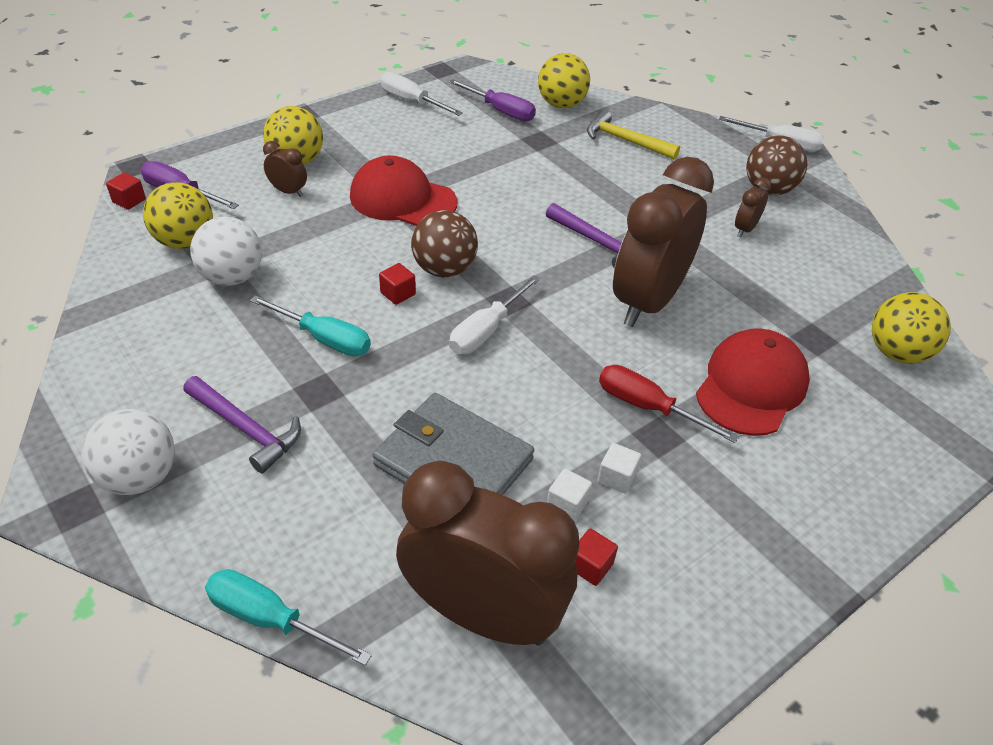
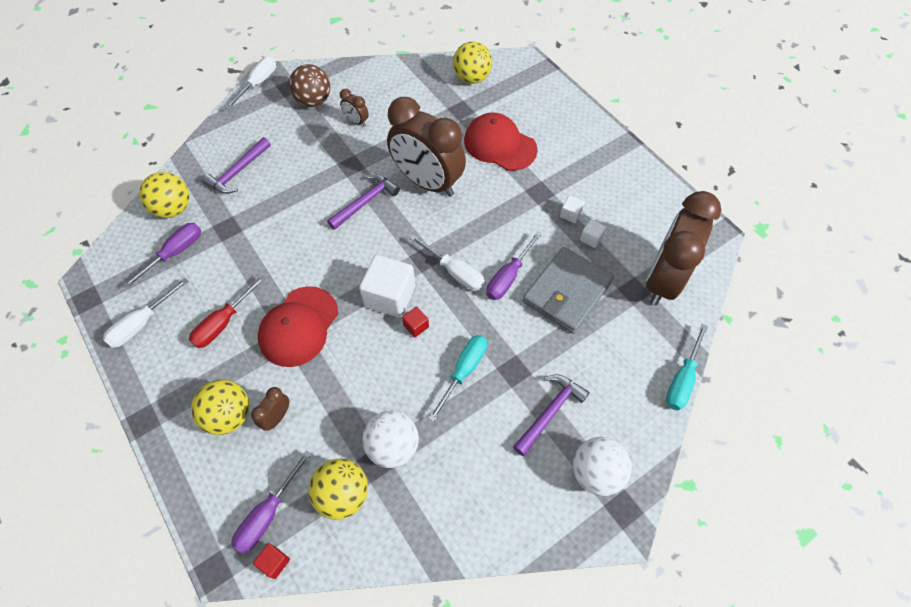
camera: 85 degrees left, 15 degrees up
(444, 269) = (390, 296): brown ball -> white cube
(480, 390) = (508, 277): none -> purple screwdriver
(590, 566) = (628, 231): red cube -> none
(625, 141) = (238, 172): yellow hammer -> purple hammer
(647, 407) = (518, 194): red screwdriver -> red screwdriver (223, 323)

